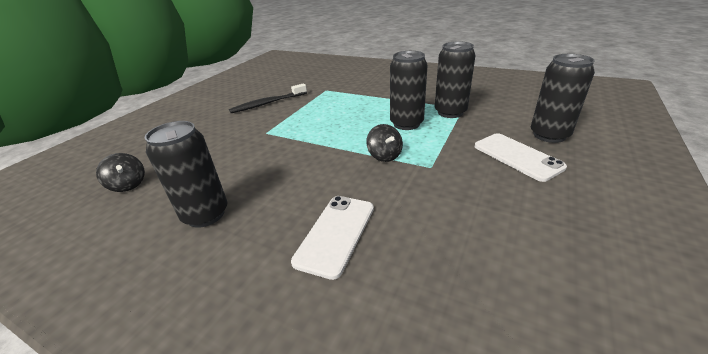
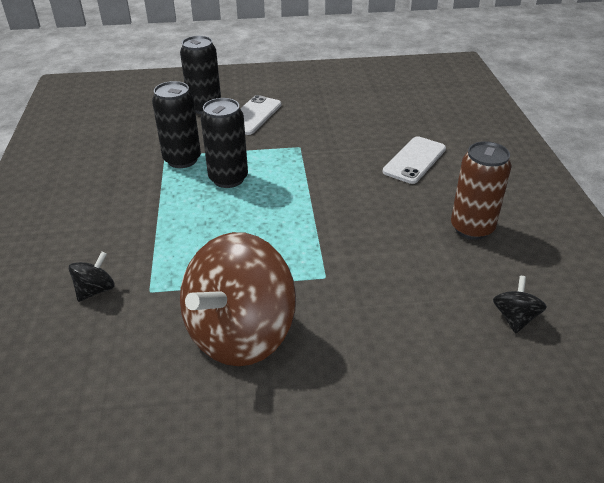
camera: 125 degrees left, 5 degrees up
(206, 214) = (472, 228): black can -> brown can
(268, 103) = (240, 333): black toothbrush -> brown spinning top
(335, 234) = (414, 160): white phone -> white phone turned 45 degrees counterclockwise
(384, 156) = (303, 172): black spinning top -> black spinning top (96, 290)

